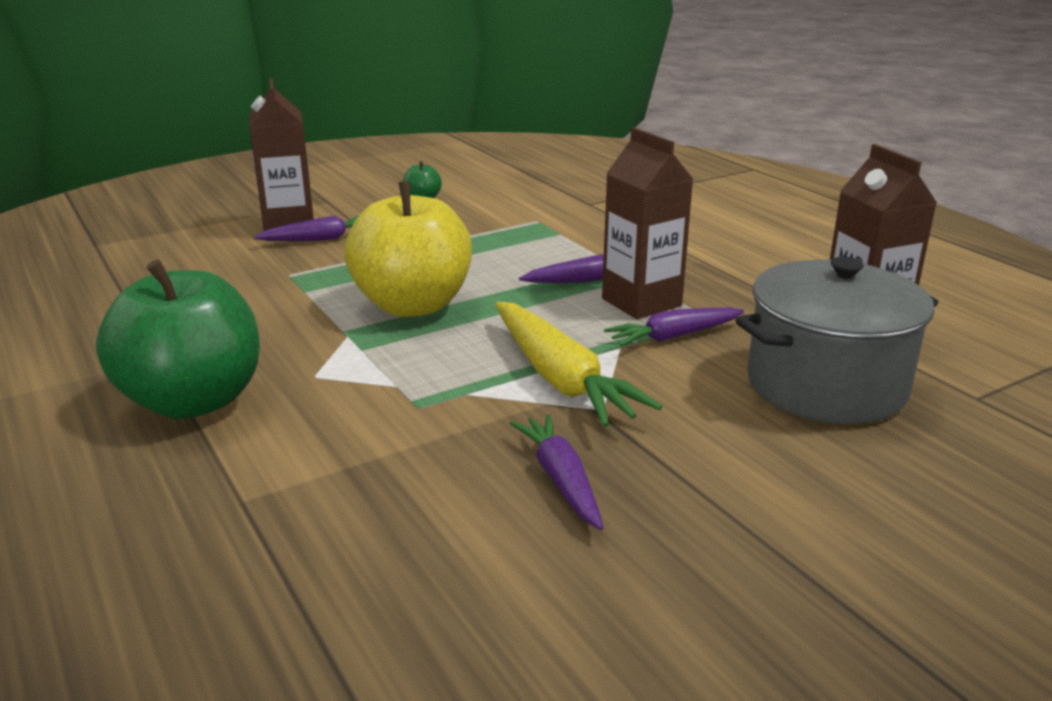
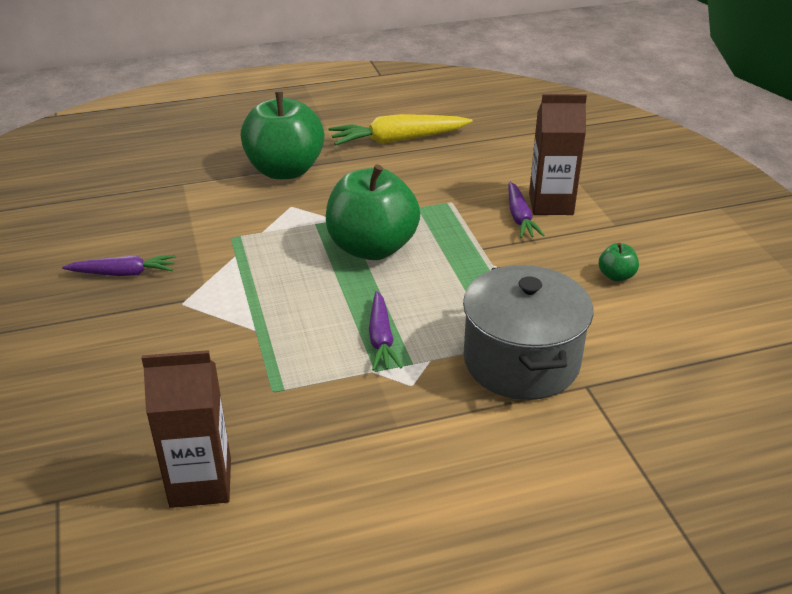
camera: 105 degrees right, 10 degrees up
(412, 305) = (372, 248): yellow apple -> green apple
(560, 378) = (228, 293): yellow carrot -> yellow carrot (398, 140)
(641, 302) = (322, 359): brown carton -> none
(674, 336) = (254, 361): purple carrot -> none
(825, 385) = (134, 417): grey pot -> grey pot (521, 361)

